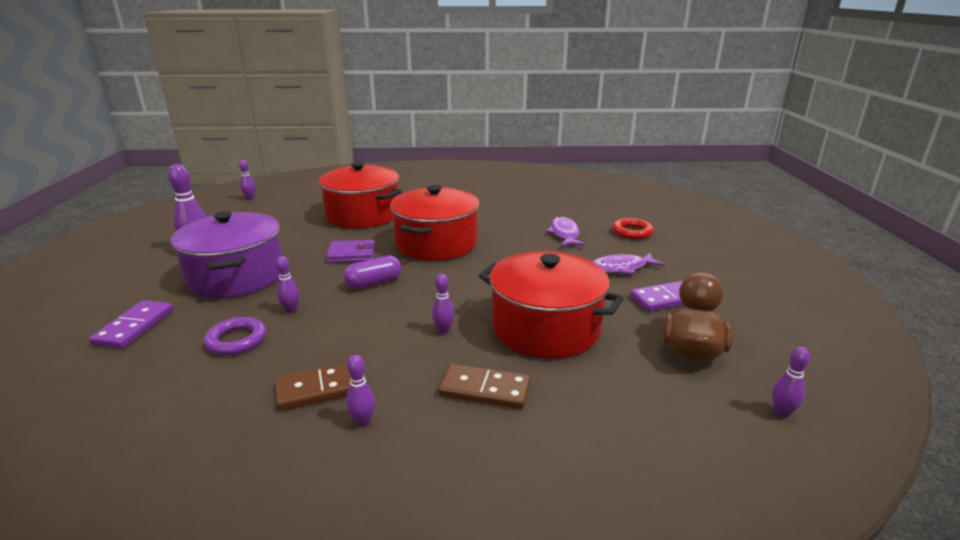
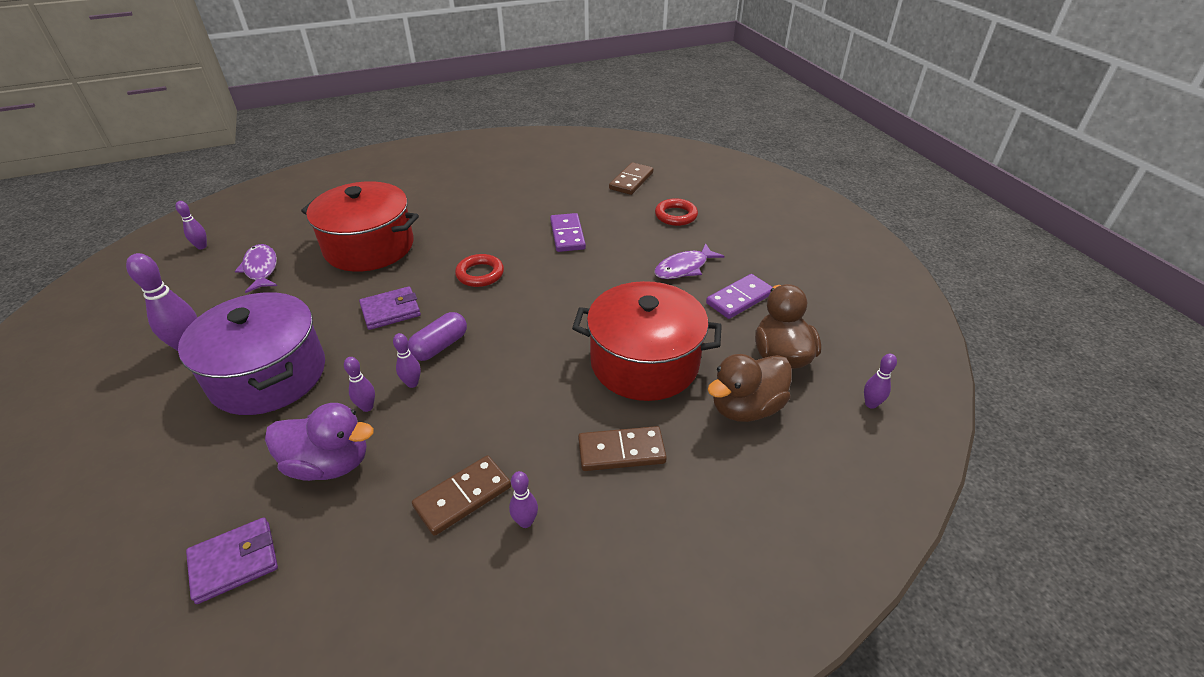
camera: 20 degrees left, 15 degrees up
(121, 387) = (234, 562): none -> purple wallet
(134, 327) = (188, 480): purple domino -> purple domino (567, 235)
(236, 340) = (329, 464): purple ring -> purple duck
(436, 244) = (480, 274): red pot -> red ring
(443, 330) = (547, 391): purple bowling pin -> purple bowling pin (412, 383)
(564, 234) = (610, 231): purple fish -> purple fish (261, 269)
(602, 205) = (631, 181): none -> brown domino
(632, 384) = (746, 407): none -> brown duck

